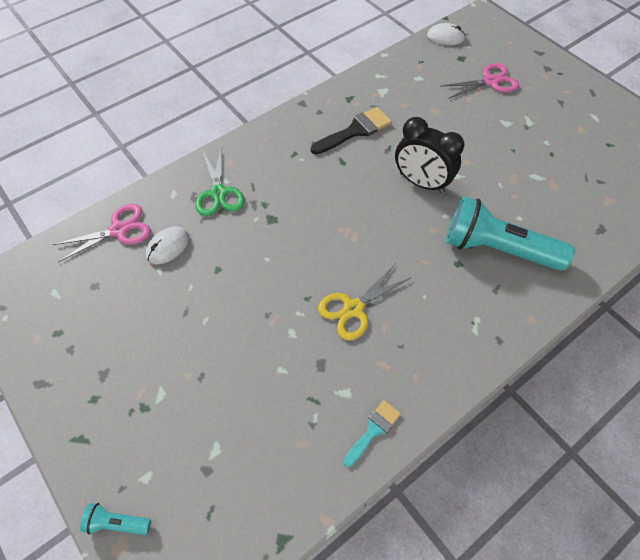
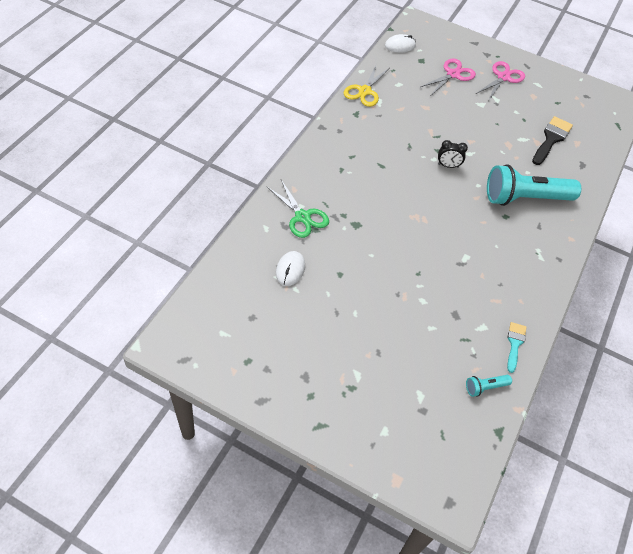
camera: 30 degrees left, 5 degrees down
(117, 522) = (385, 466): turquoise flashlight -> turquoise flashlight (485, 387)
(119, 230) = (241, 269): pink scissors -> pink scissors (503, 77)
(353, 308) = (454, 270): yellow scissors -> yellow scissors (365, 91)
(355, 131) = (376, 139): black brush -> black brush (551, 139)
(421, 183) = (448, 165): black clock -> black clock, size x0.53

